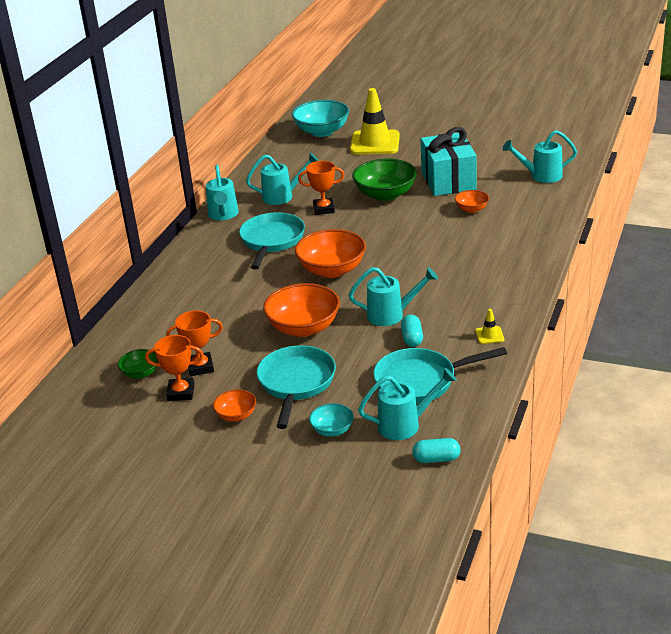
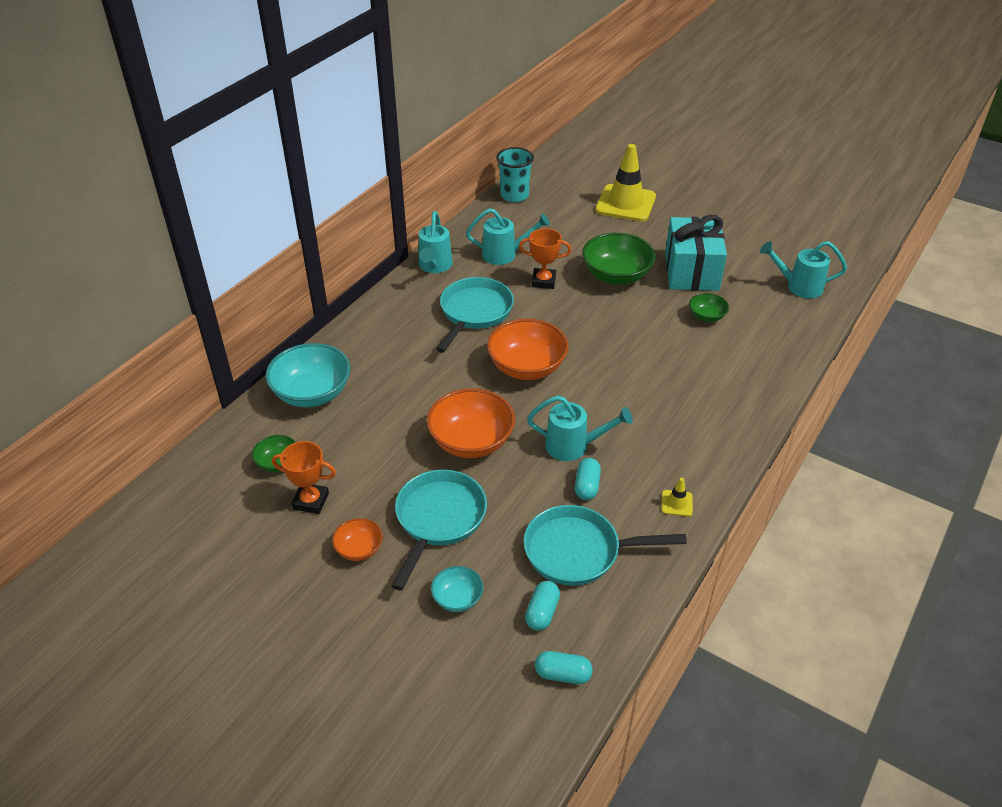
camera: 10 degrees right, 10 degrees up
(200, 367) = (343, 470): orange trophy -> none
(275, 153) = (514, 196): none -> turquoise cup
(322, 131) = (573, 177): turquoise bowl -> turquoise bowl (312, 393)
(405, 425) = (542, 612): turquoise watering can -> turquoise capsule
(471, 209) = (706, 316): orange bowl -> green bowl

